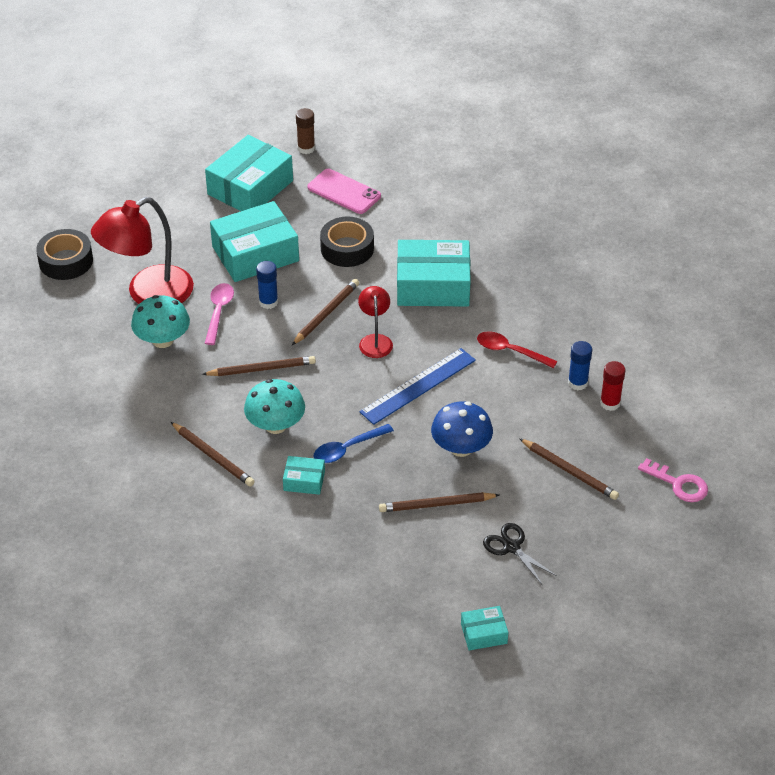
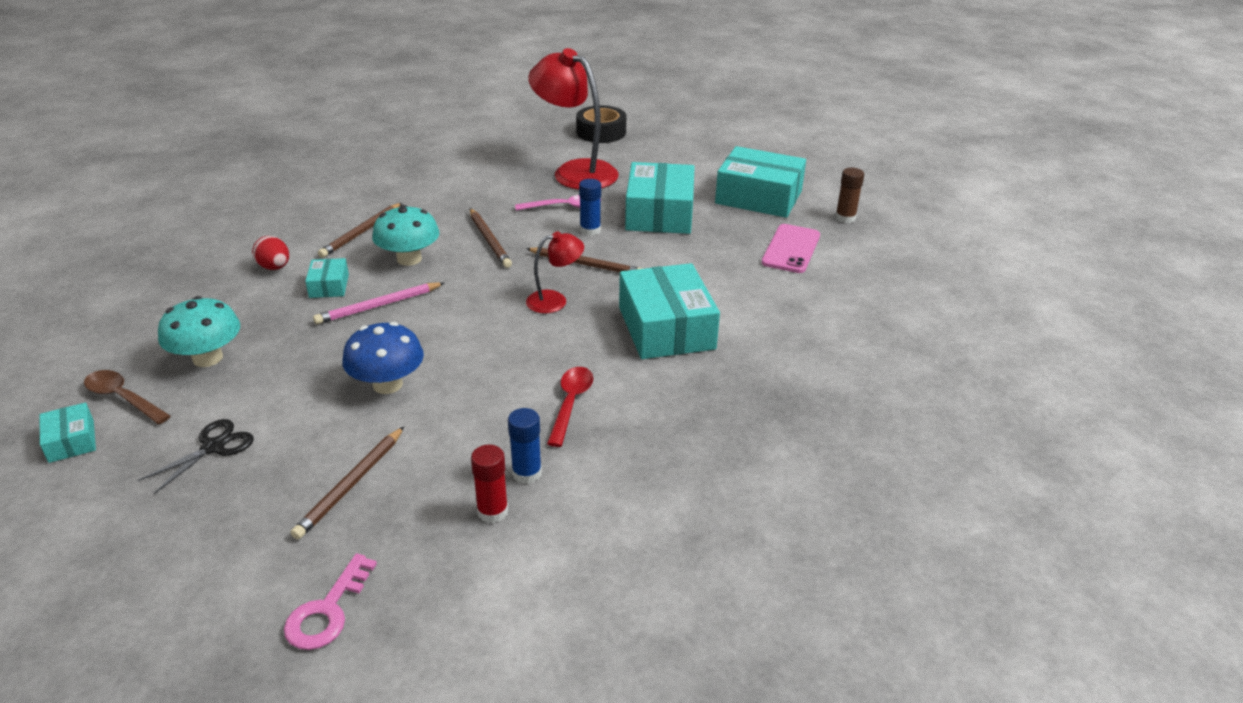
camera: 75 degrees right, 10 degrees down
(162, 340) = (515, 186): turquoise mushroom -> turquoise mushroom (207, 358)
(255, 254) = (659, 213): turquoise box -> turquoise box turned 45 degrees clockwise
(257, 519) = (274, 267): none -> red egg
(347, 248) = (698, 263): black tape -> none
(348, 448) = (379, 306): blue spoon -> pink pencil
(418, 386) = (488, 339): blue ruler -> none
(436, 608) = (123, 398): none -> brown spoon
(437, 504) = (291, 378): brown pencil -> none

